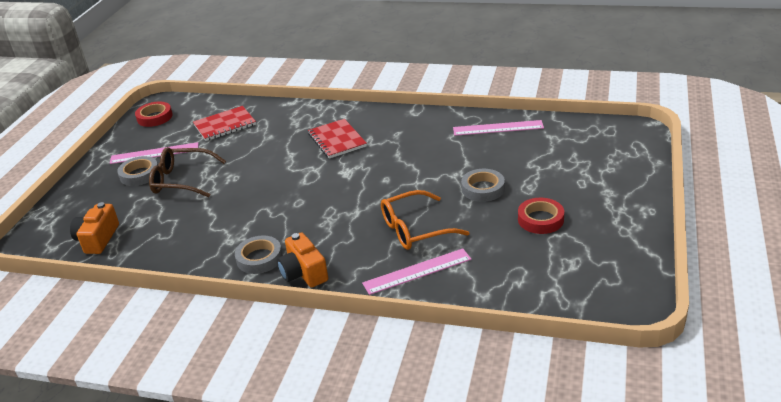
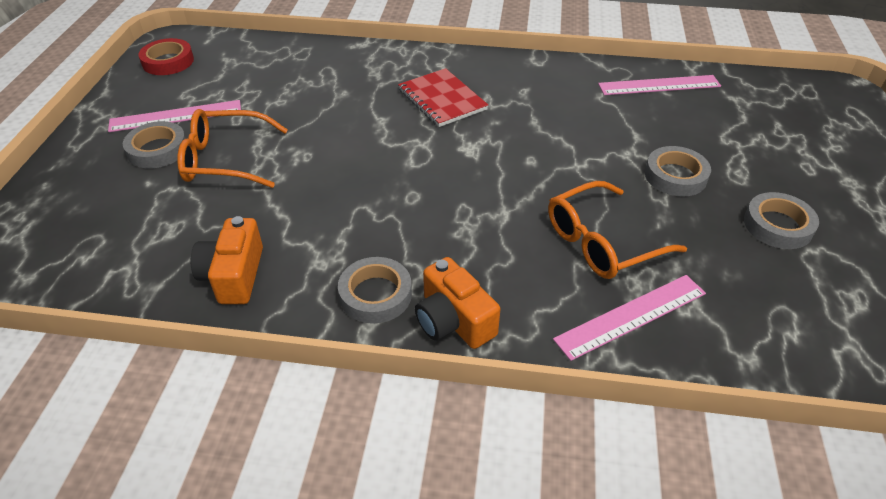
camera: 10 degrees left, 10 degrees up
(98, 239) = (103, 261): orange camera -> orange camera (234, 275)
(181, 180) = (224, 159): brown glasses -> orange glasses
(225, 125) = (274, 75): red notebook -> none
(540, 219) = (778, 225): red tape -> grey tape

